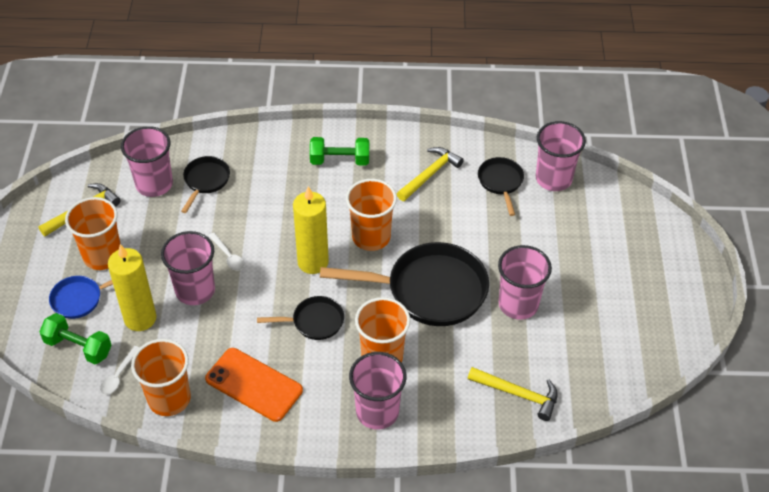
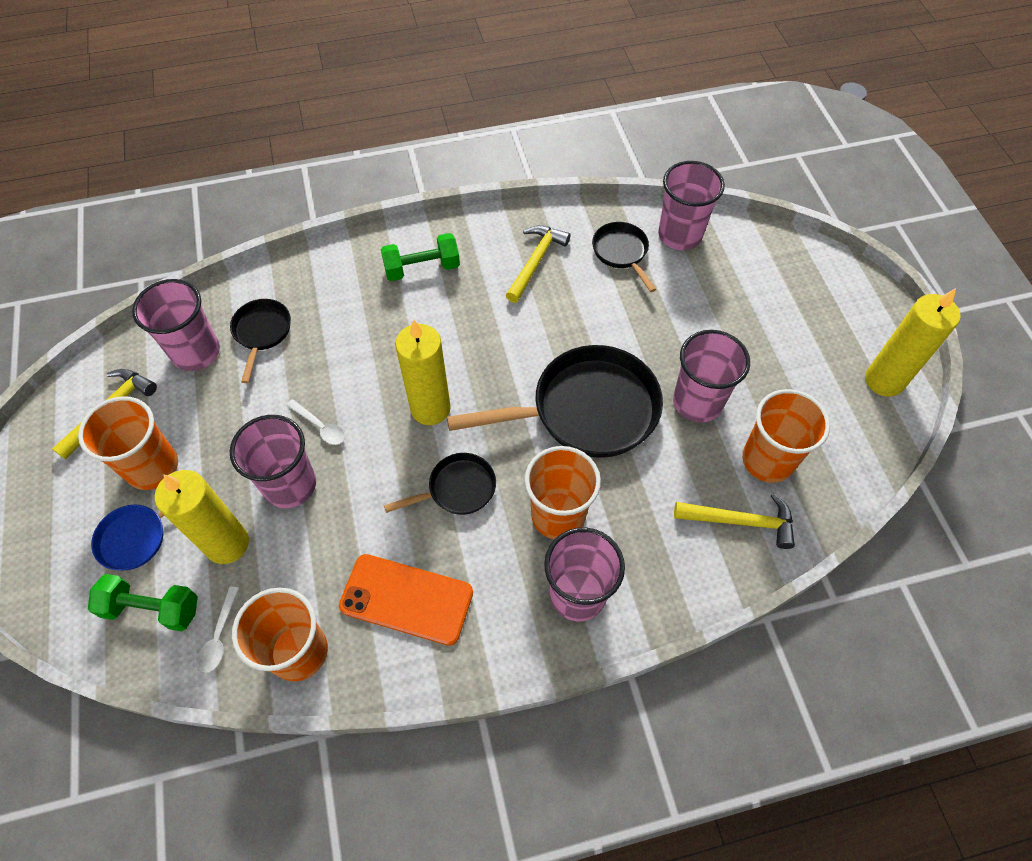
camera: 15 degrees left, 10 degrees up
(371, 237) = (492, 358): orange cup -> orange cup (767, 460)
(675, 323) = (884, 380): none -> yellow candle

